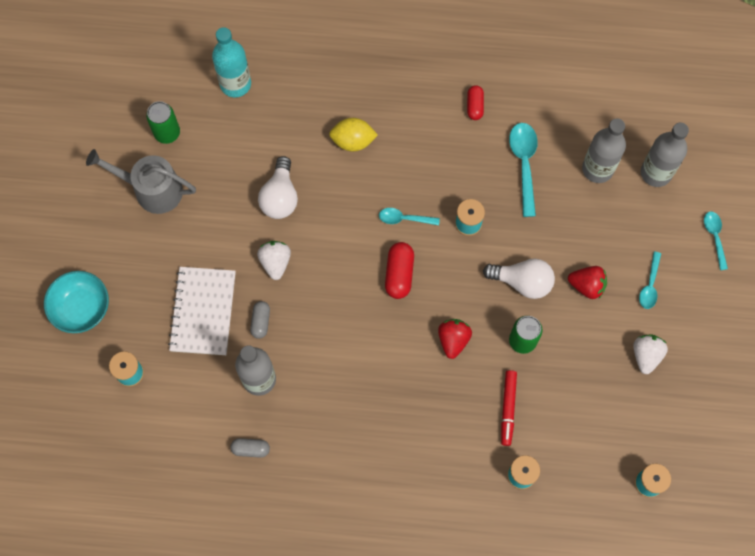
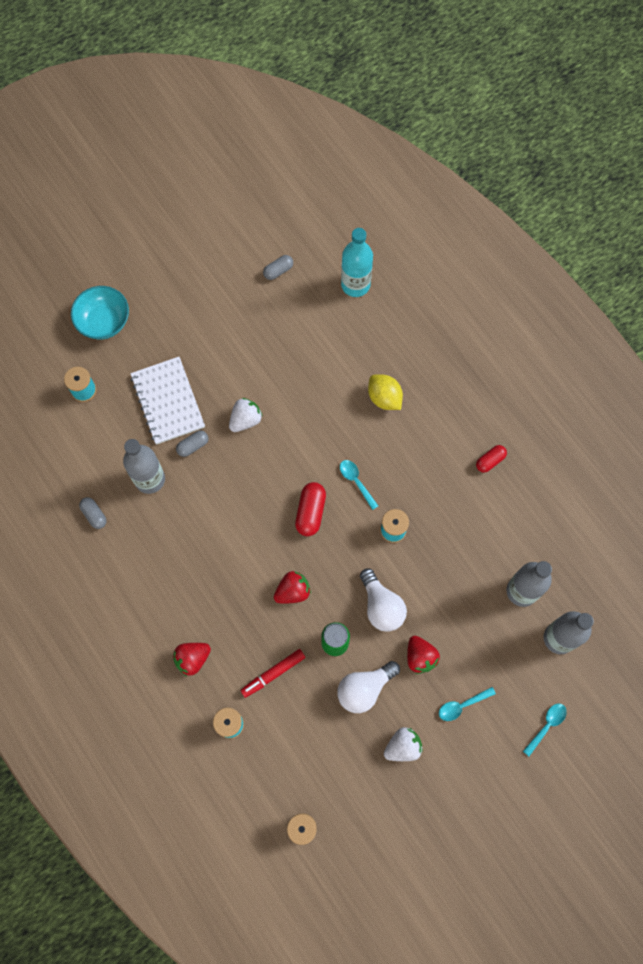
camera: 50 degrees right, 0 degrees up
(152, 190) = (228, 296): grey watering can -> none
(167, 133) = (278, 271): green can -> grey capsule
(203, 312) = (167, 401): white notebook -> white notebook turned 75 degrees counterclockwise
(280, 197) = (297, 383): white light bulb -> white light bulb (364, 689)
(399, 274) = (310, 512): red capsule -> red capsule turned 45 degrees counterclockwise
(443, 463) = (192, 659): none -> red strawberry
(524, 164) = (476, 533): turquoise spoon -> none

